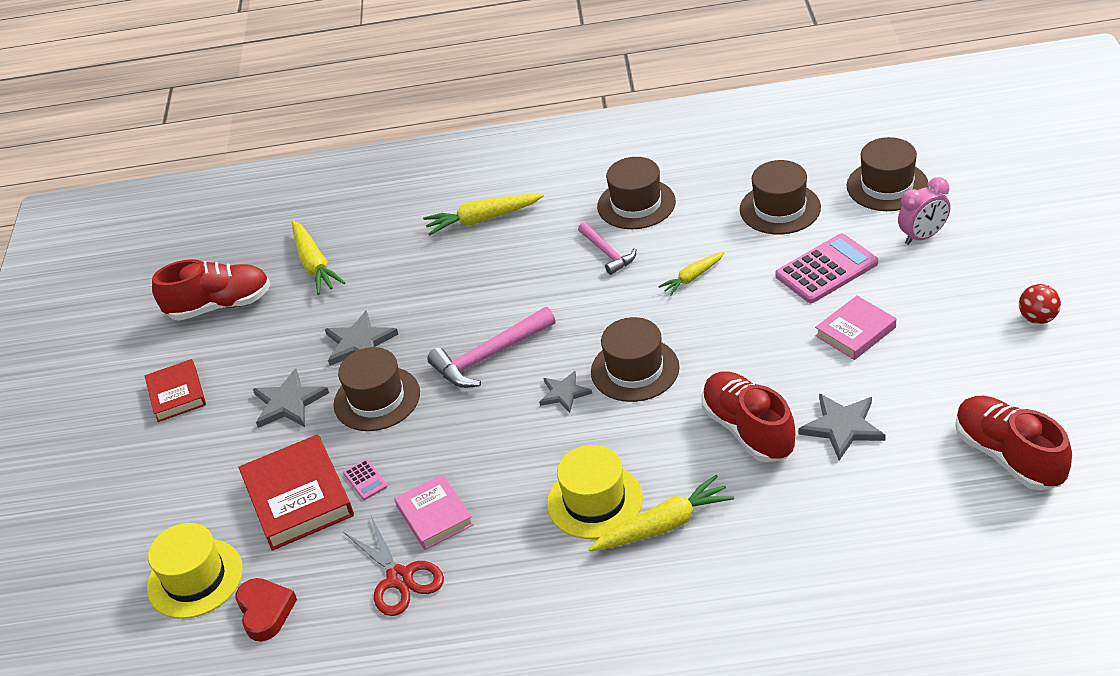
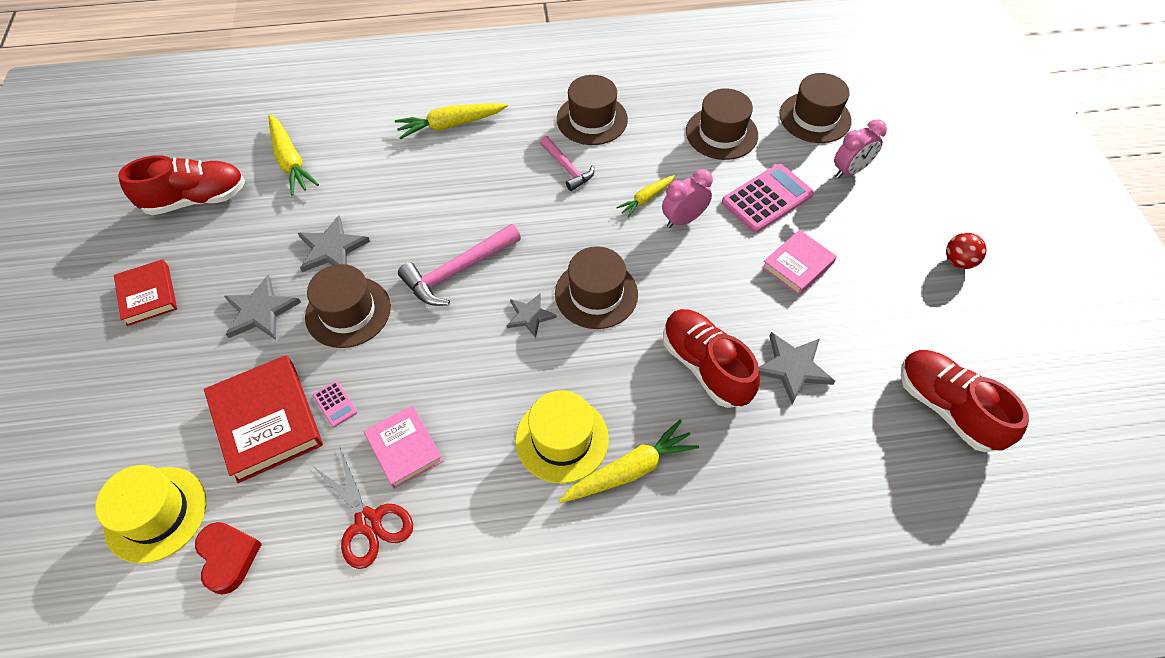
camera: 10 degrees left, 15 degrees up
(732, 295) = (683, 219): none -> pink clock

